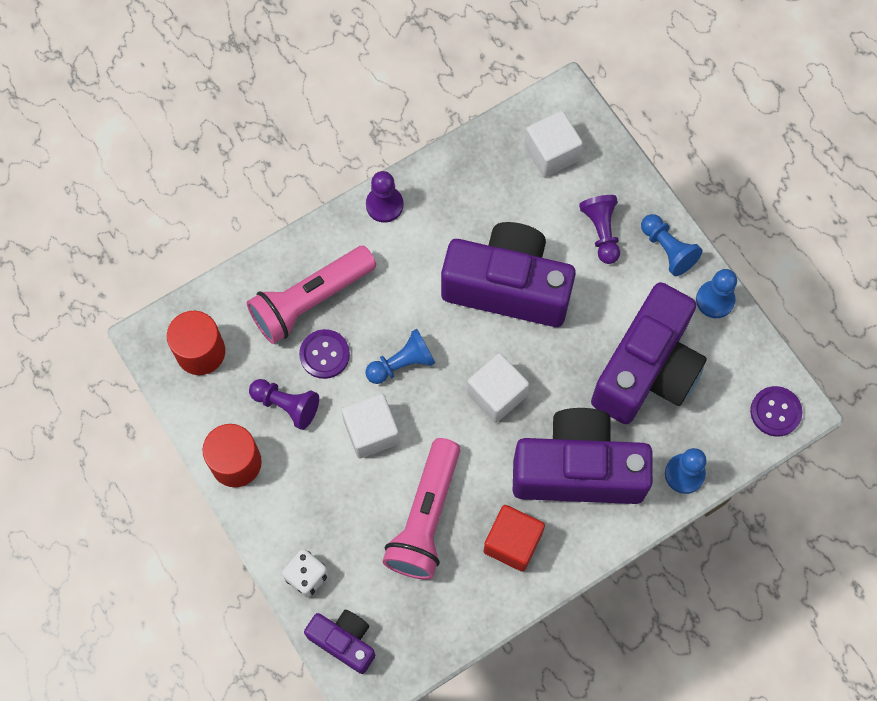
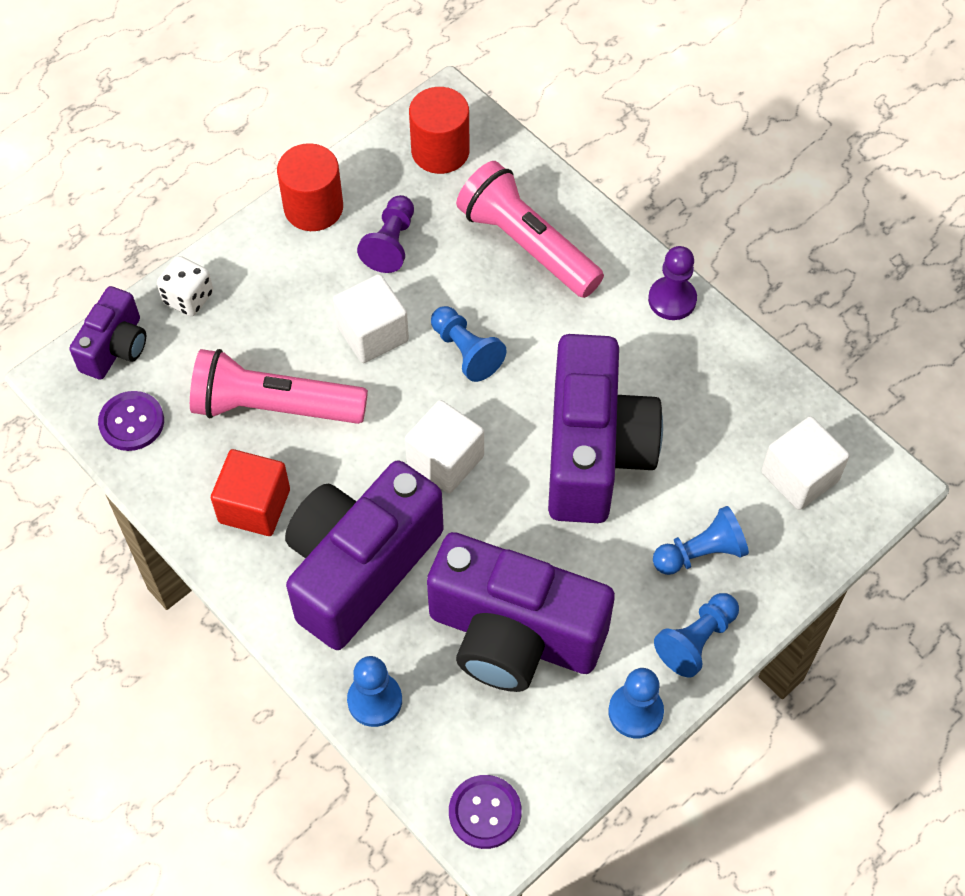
camera: 80 degrees right, 10 degrees down
(324, 354) = (461, 270): purple button -> purple button (131, 422)
(578, 470) = (360, 568): purple camera -> purple camera turned 135 degrees counterclockwise
(601, 232) = (700, 553): purple pawn -> blue pawn

